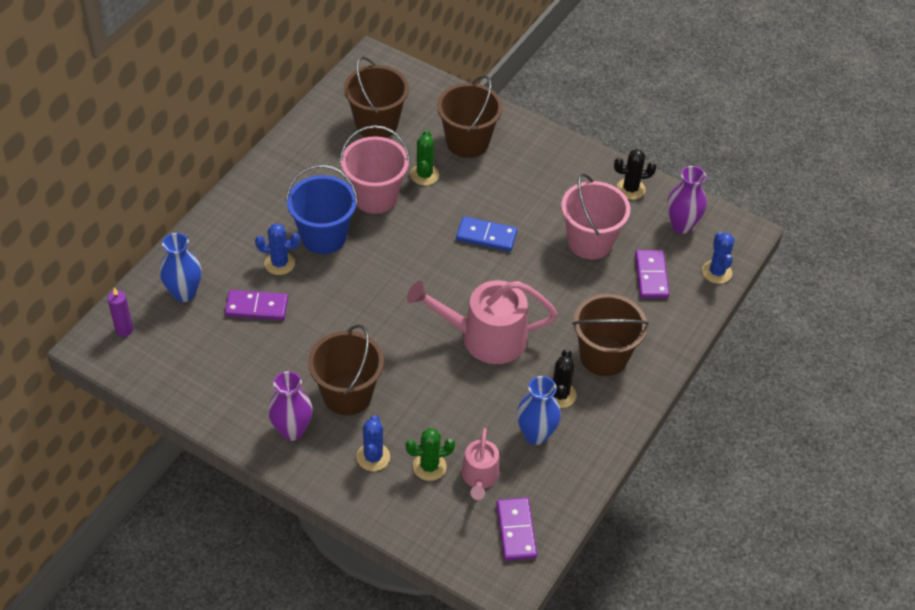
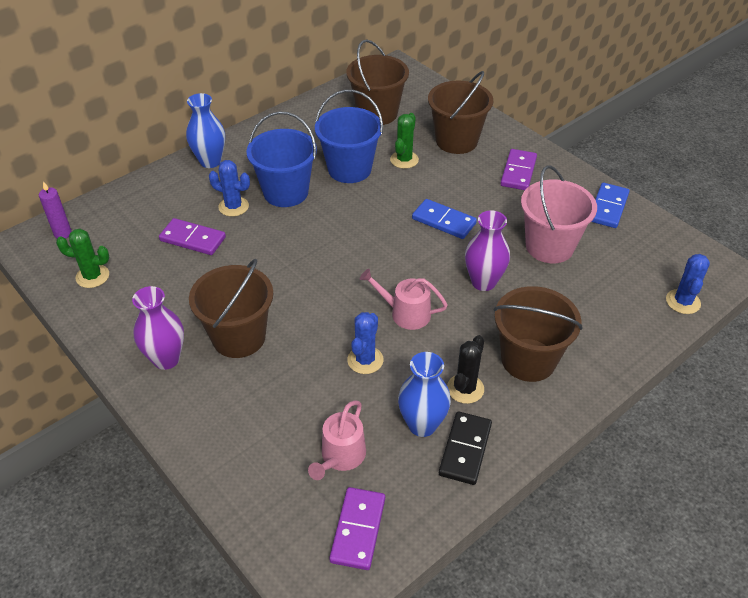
camera: 20 degrees right, 5 degrees down
(184, 293) = (134, 214): blue vase -> blue vase (210, 161)
(373, 457) = (235, 406): blue cactus -> blue cactus (365, 360)
(375, 197) = (349, 169): pink bucket -> blue bucket
(429, 466) = (290, 431): green cactus -> green cactus (92, 276)
(485, 337) = (406, 313): pink watering can -> pink watering can, size x0.56
(577, 446) = (465, 449): none -> black domino
(630, 189) = (608, 207): black cactus -> blue domino
(651, 276) = (607, 291): purple domino -> purple domino (518, 172)
(681, 225) = (654, 250): purple vase -> purple vase (483, 282)

